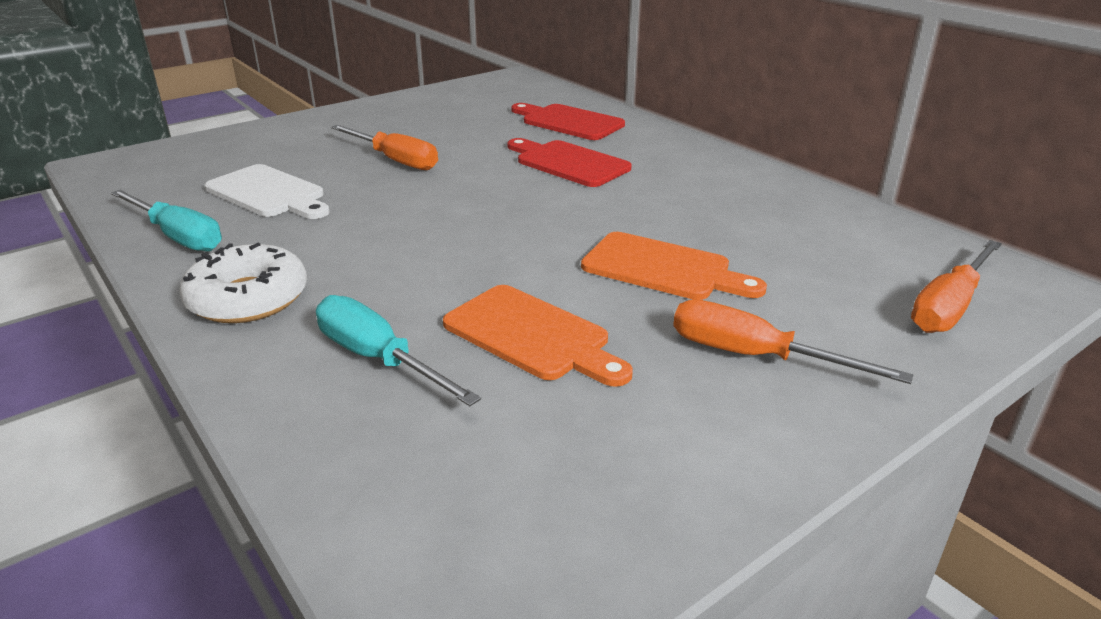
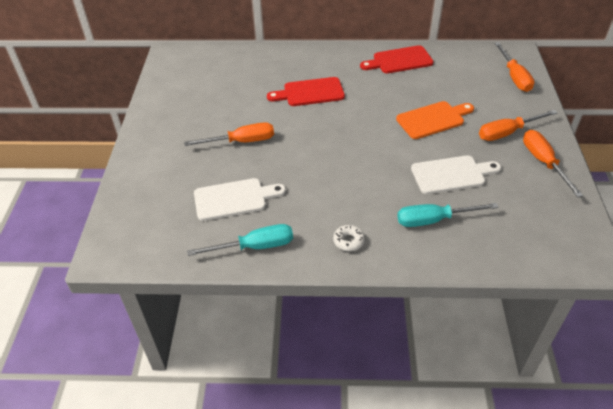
camera: 50 degrees left, 15 degrees up
(248, 298) = (348, 241): white donut -> white donut, size x0.52
(532, 335) = (451, 174): orange cutting board -> white cutting board
(568, 122) = (261, 68): red cutting board -> red cutting board (399, 60)
(728, 435) = (543, 162): none -> orange screwdriver

